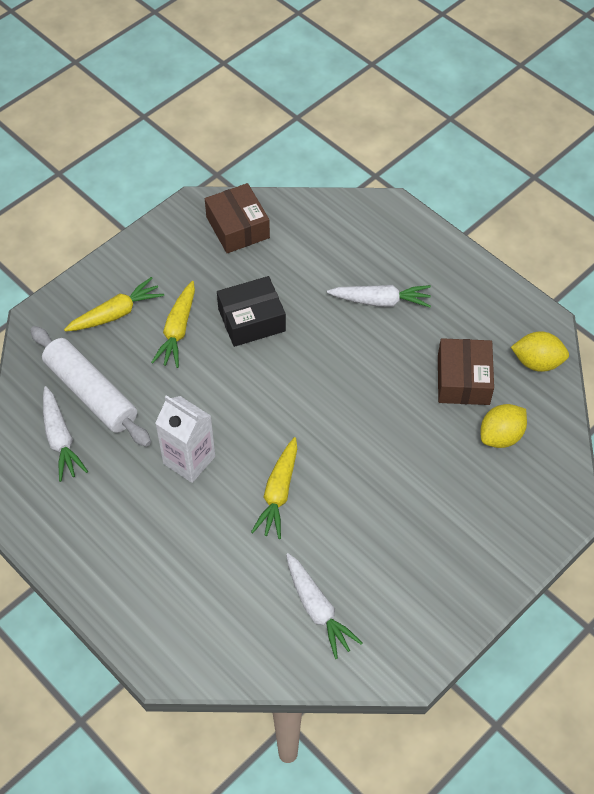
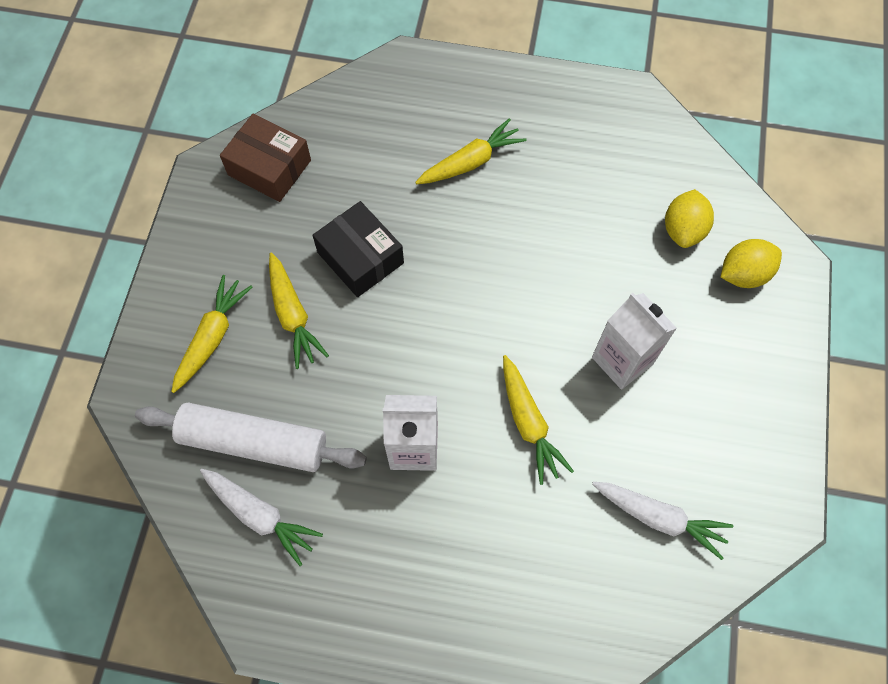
camera: 35 degrees left, 10 degrees up
(251, 320) = (360, 257): black box -> black box turned 75 degrees counterclockwise
(379, 494) = (622, 360): none -> white carton
(380, 301) = (470, 162): white carrot -> yellow carrot
(463, 380) = (607, 195): brown box -> none
(537, 362) = (657, 138): yellow lemon -> yellow lemon (743, 274)

